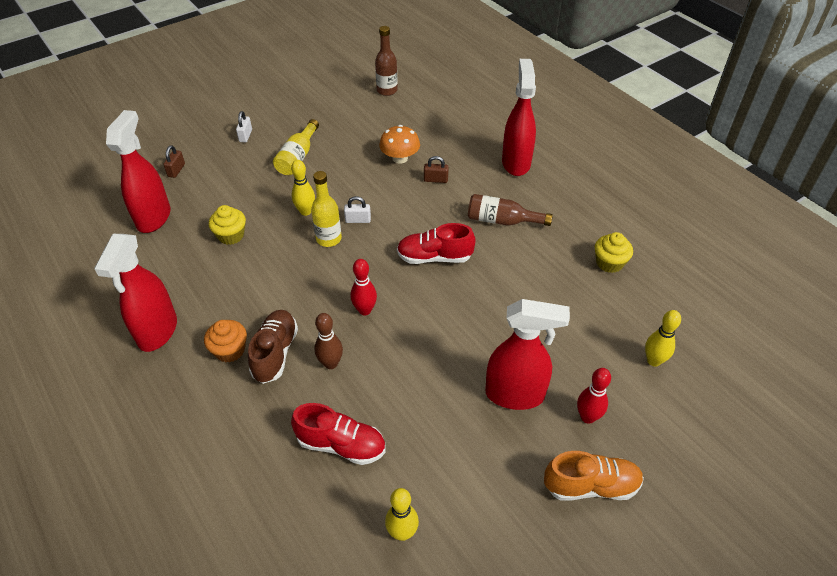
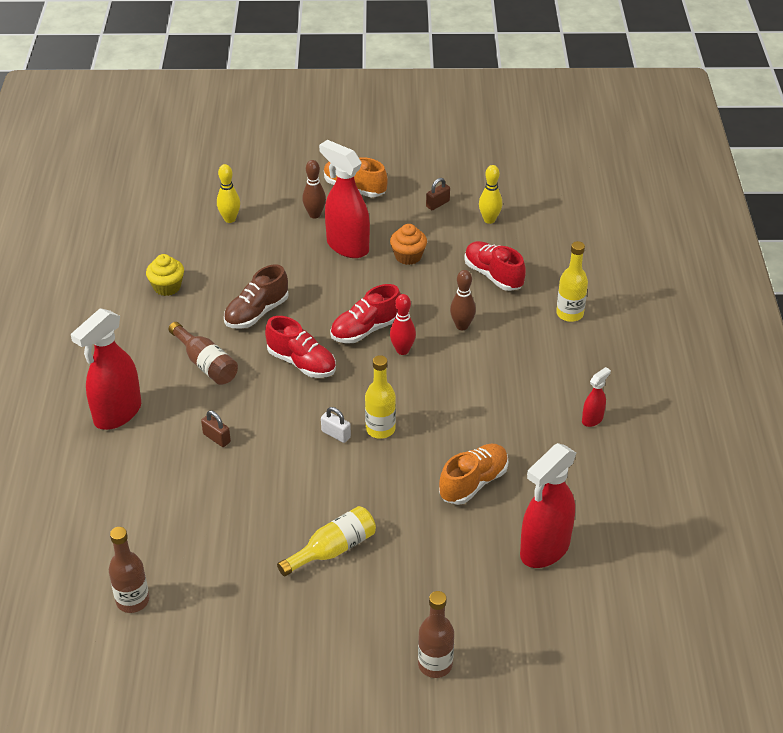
camera: 145 degrees left, 5 degrees down
(157, 332) = (592, 419): red spray bottle -> red spray bottle, size x0.47
(176, 170) = (487, 609): brown padlock -> brown padlock (437, 204)
(193, 134) = (435, 664): none -> brown bottle
(230, 350) = (537, 374): orange cupcake -> orange cupcake (408, 256)
(231, 235) = (473, 483): yellow cupcake -> orange shoe
(231, 439) = (569, 314): none -> yellow bottle
(245, 136) = (370, 622): white padlock -> none
(275, 353) = (500, 354): brown shoe -> brown shoe (256, 313)
(305, 211) = (379, 471): yellow bowling pin -> none
(400, 158) = (224, 485): orange mushroom -> none
(412, 313) = (366, 330): none -> red shoe
(587, 417) = (314, 214): red bowling pin -> brown bowling pin

